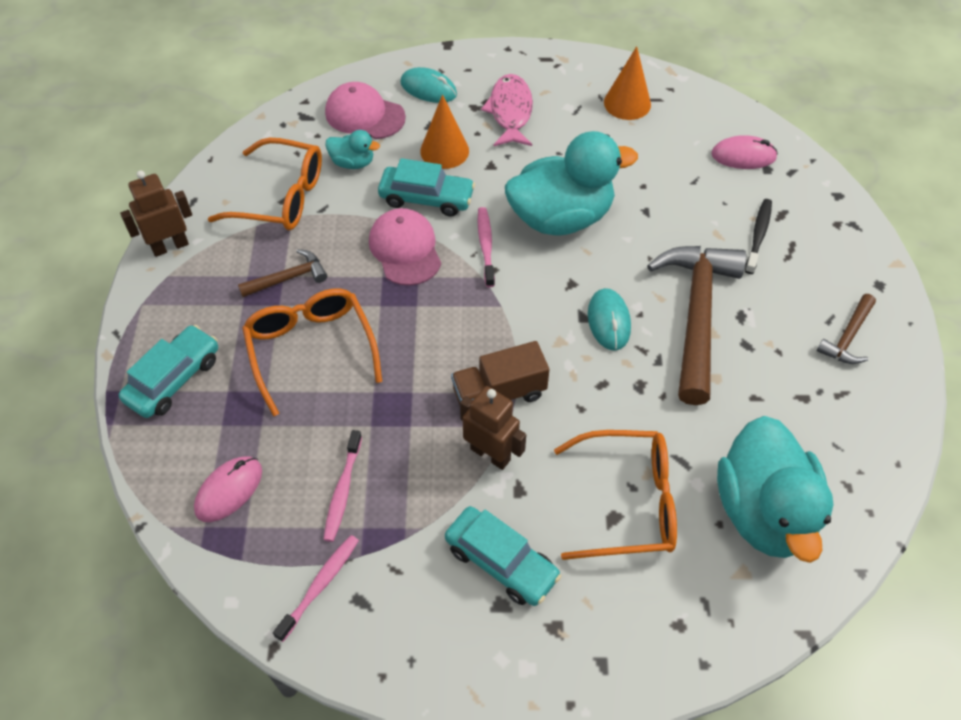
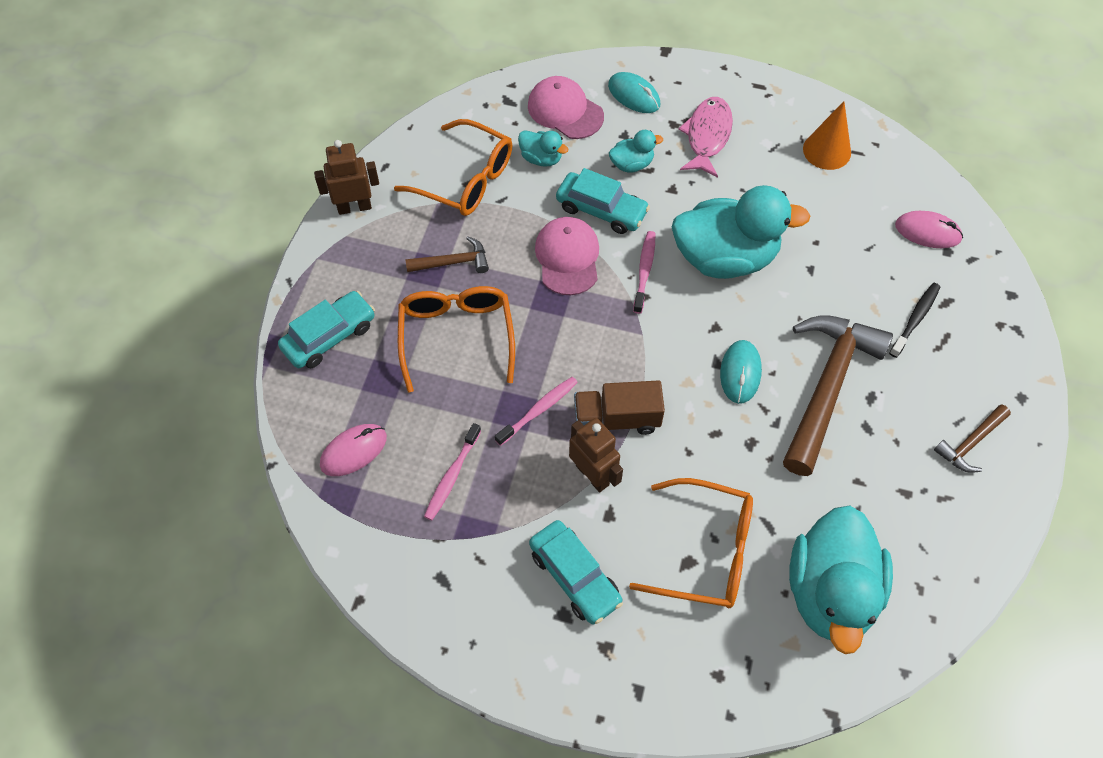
camera: 15 degrees right, 5 degrees up
(320, 585) = (411, 556): pink toothbrush -> pink toothbrush (538, 410)
(444, 151) = (632, 164): orange cone -> turquoise duck

